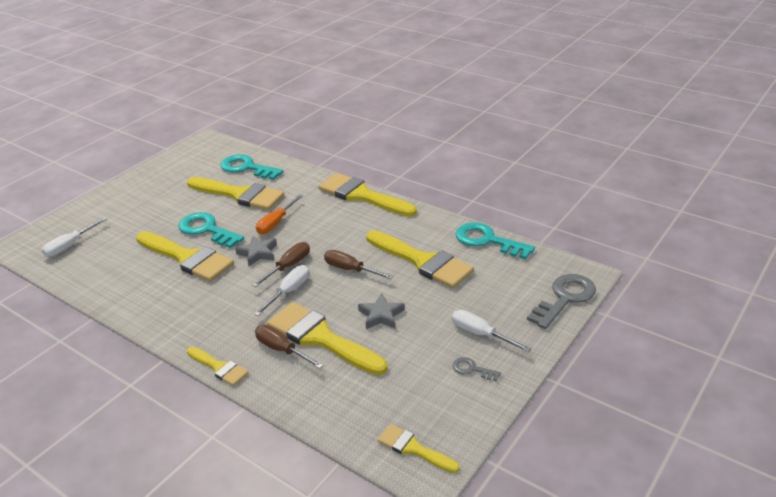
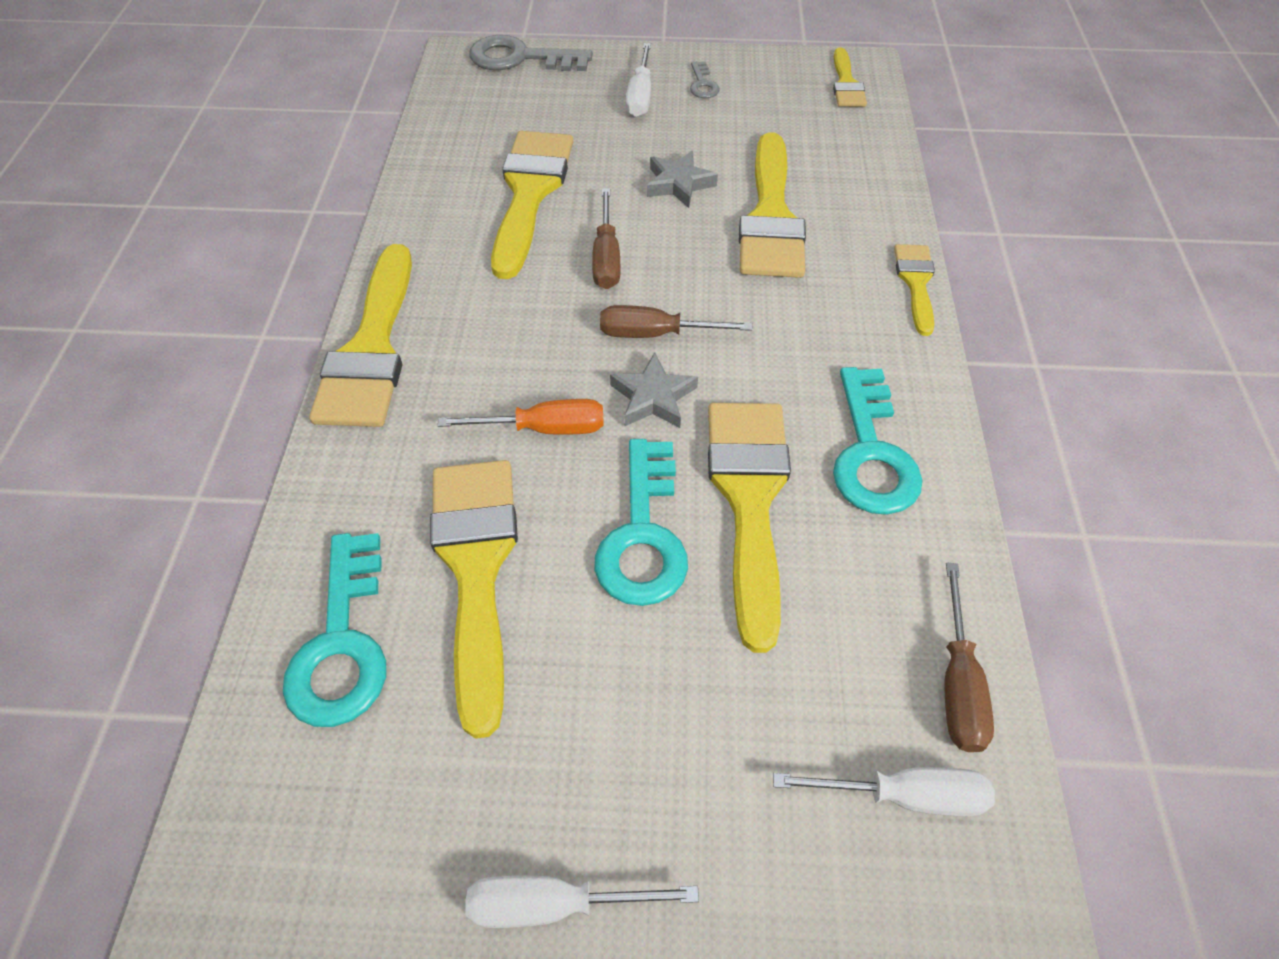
camera: 125 degrees left, 20 degrees up
(282, 350) = (826, 241): brown screwdriver -> brown screwdriver (957, 682)
(289, 291) = (713, 299): white screwdriver -> white screwdriver (554, 903)
(487, 241) = (432, 151): turquoise key -> turquoise key (871, 452)

